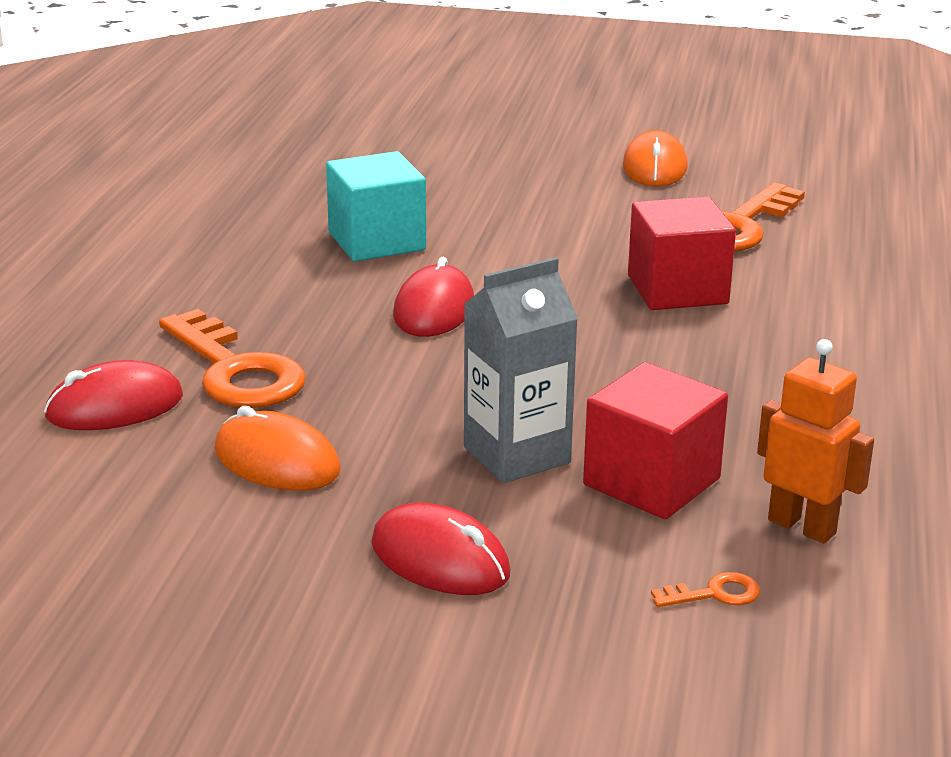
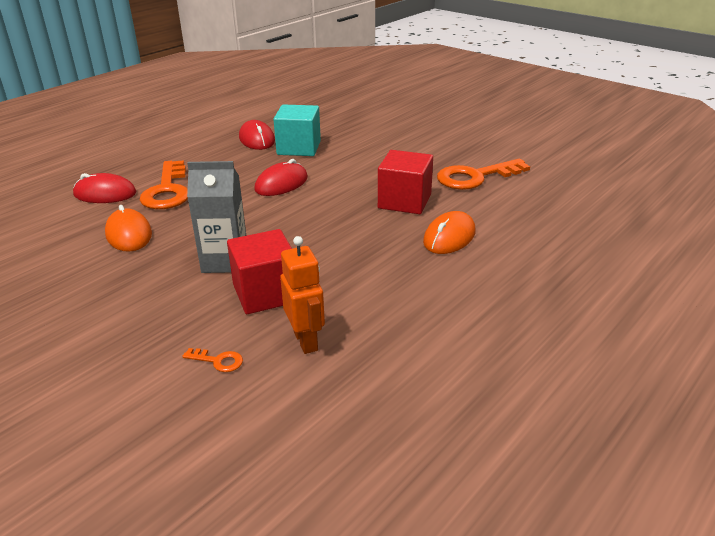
camera: 30 degrees right, 5 degrees up
(440, 559) = (128, 300): red mouse -> red mouse (257, 139)
(654, 167) = (472, 139): orange mouse -> orange mouse (449, 237)

